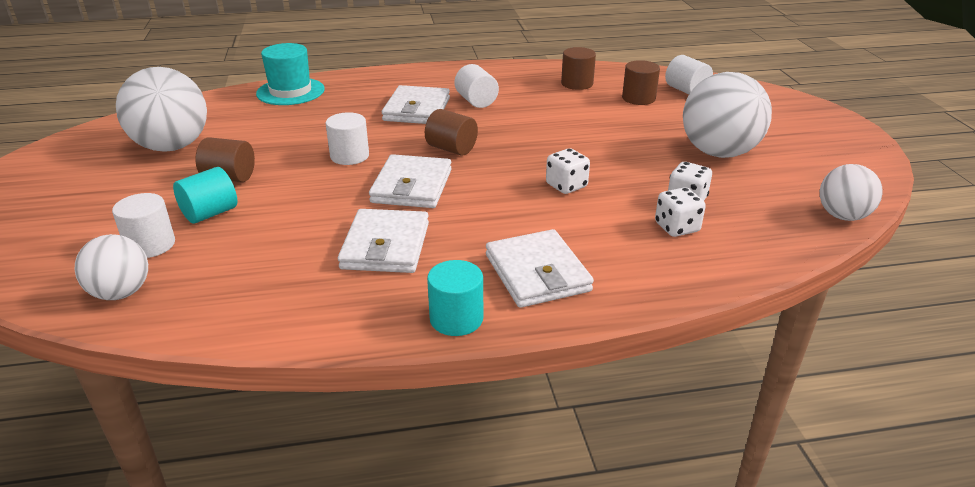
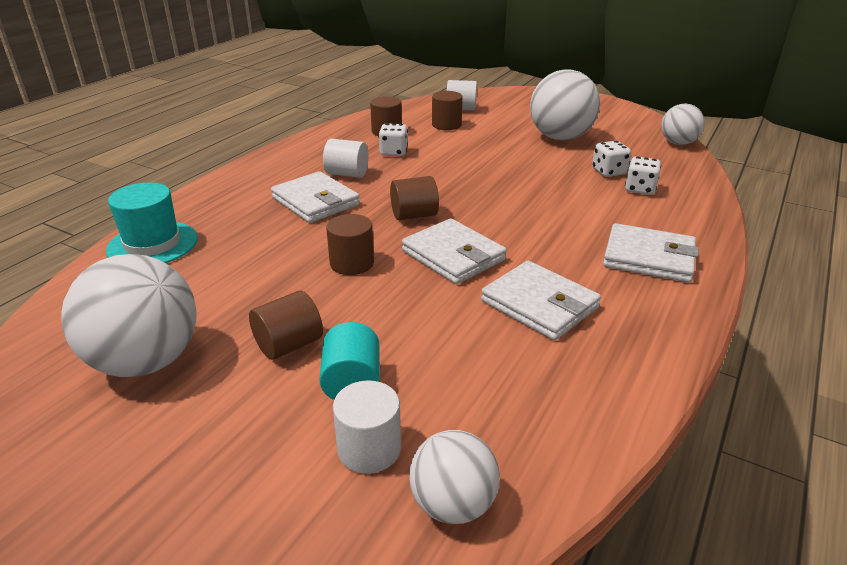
camera: 50 degrees left, 0 degrees up
(349, 156) = (352, 263): white cylinder -> brown cylinder
(456, 319) = (682, 314): turquoise cylinder -> none
(566, 186) = (538, 198): white dice -> white dice (393, 152)

